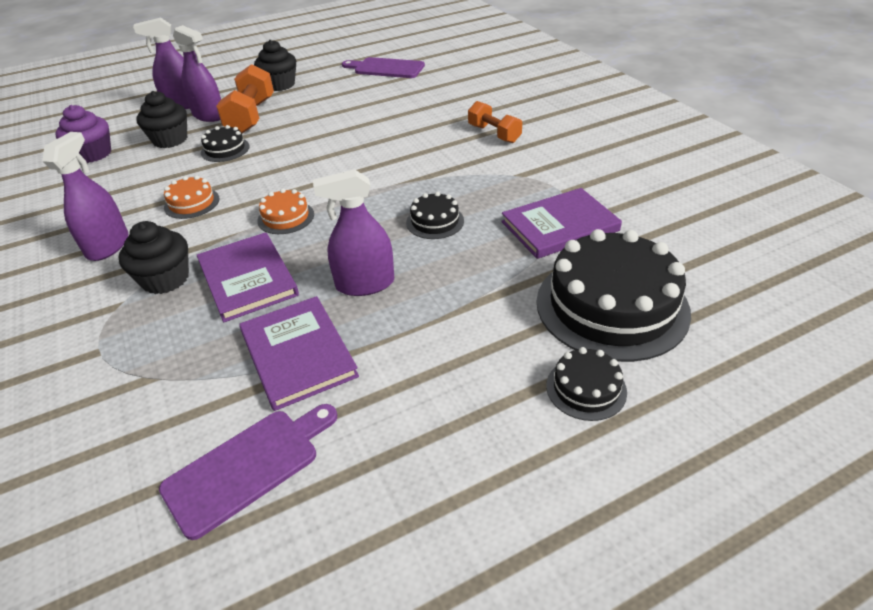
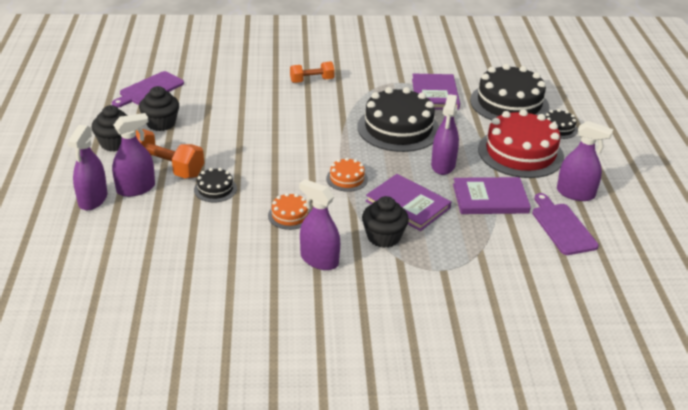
camera: 70 degrees left, 5 degrees down
(93, 154) = (145, 260): purple cupcake -> none
(170, 140) = (164, 215): black cupcake -> black cupcake (161, 123)
(248, 279) = (408, 204): purple book -> purple book turned 45 degrees clockwise
(367, 464) = (575, 193): none -> purple spray bottle
(435, 221) = (398, 128): black cake -> black cake, size x2.15
(458, 357) = (520, 153): none -> red cake

